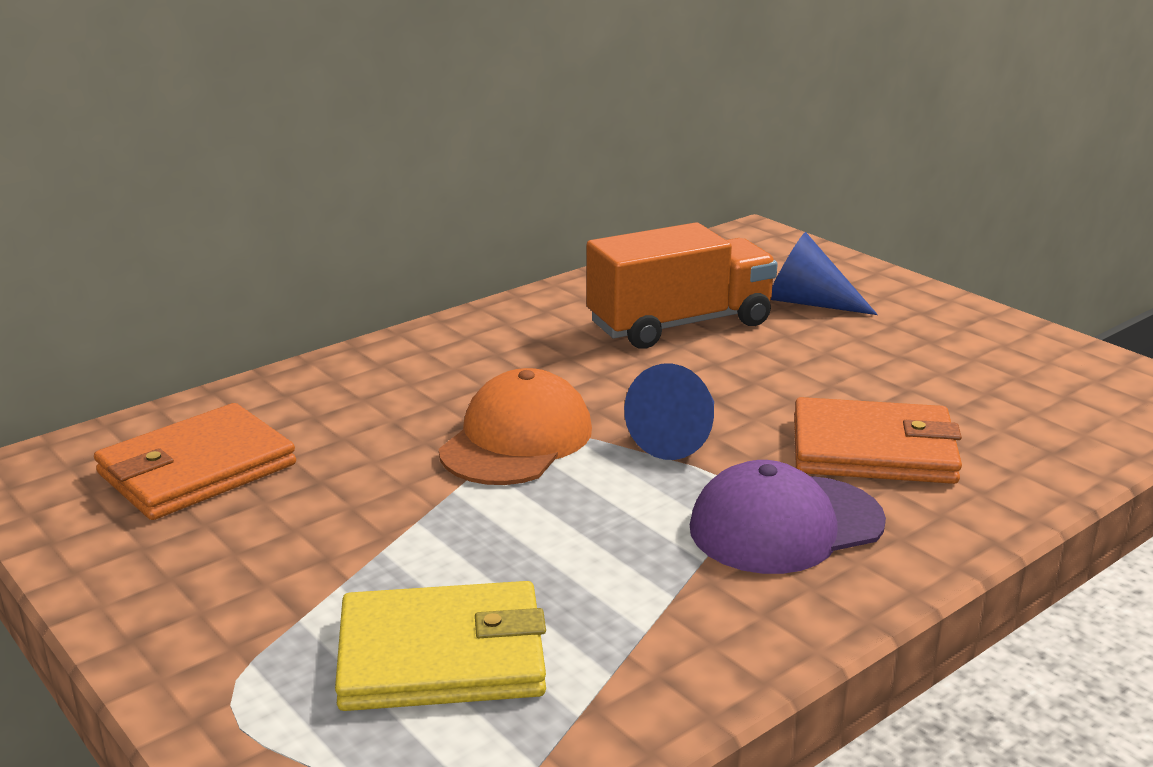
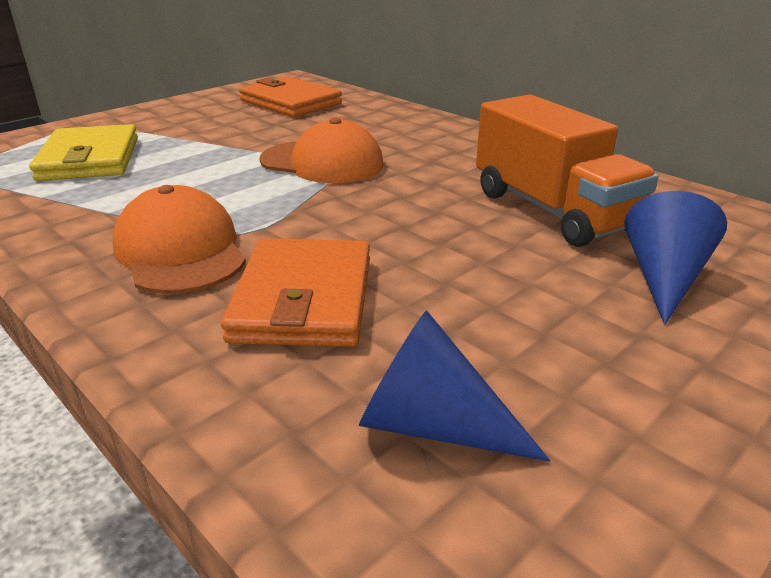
camera: 85 degrees right, 5 degrees up
(680, 437) = (328, 212): blue cone -> blue cone (432, 425)
(785, 525) = (180, 251): purple cap -> orange cap

